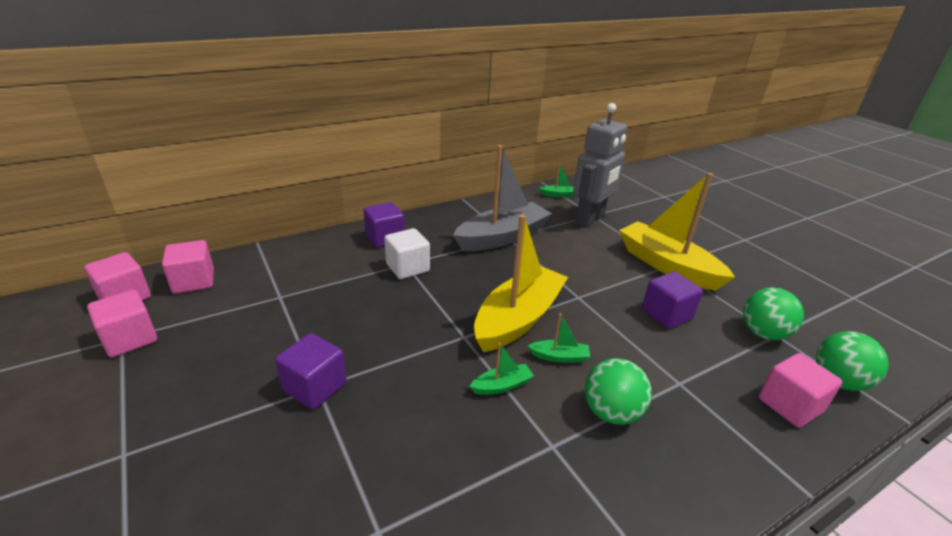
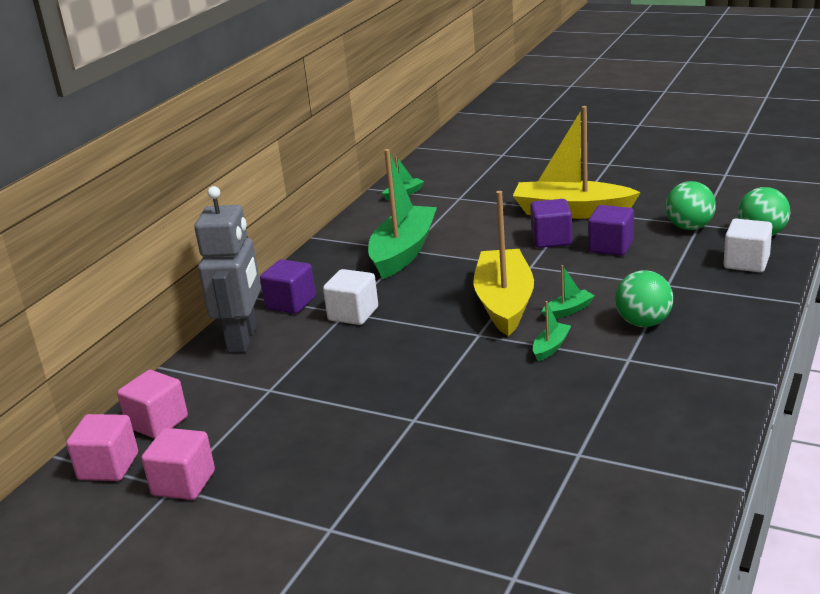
camera: 30 degrees left, 5 degrees down
(315, 387) = (411, 420): purple cube -> purple cube (551, 239)
(502, 237) = (403, 252): grey boat -> green boat
(590, 219) = (462, 203): grey robot -> grey robot (243, 339)
(789, 405) = (746, 262): pink cube -> white cube

